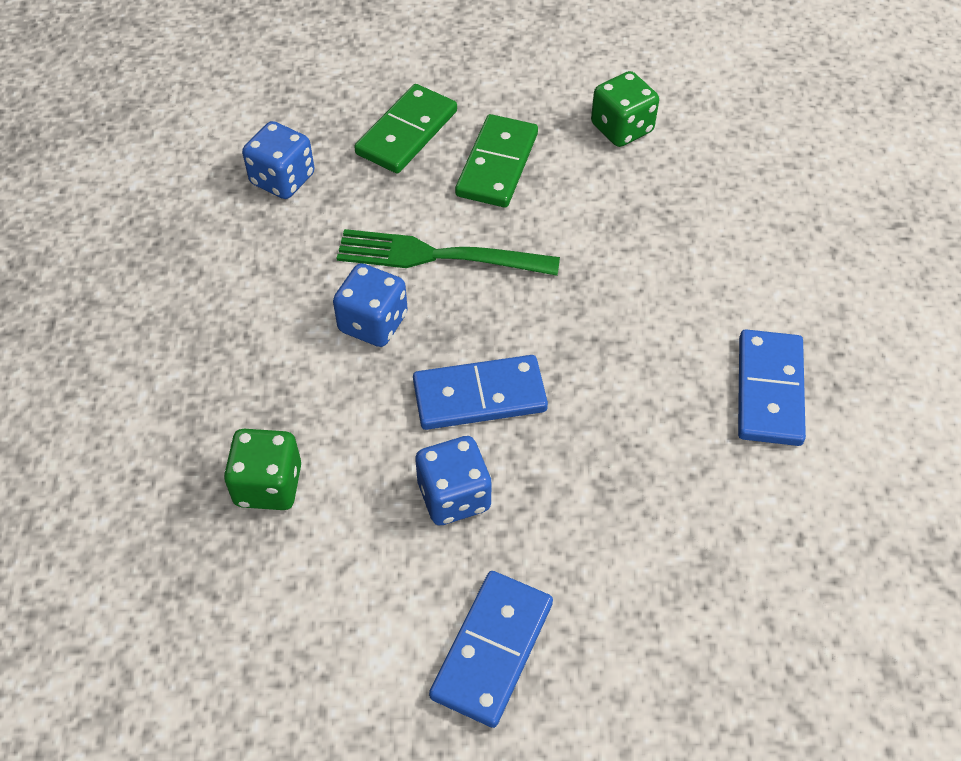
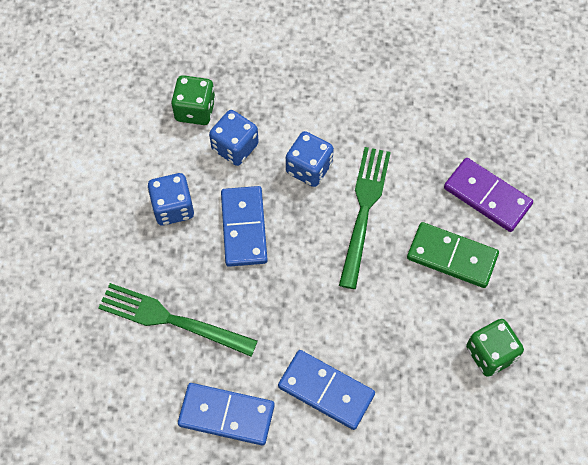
camera: 95 degrees right, 10 degrees up
(282, 179) = (441, 115): blue dice -> blue dice (235, 147)
(406, 132) = (487, 196): green domino -> purple domino
(492, 650) = (72, 221): blue domino -> blue domino (326, 391)
(644, 476) = (171, 320): none -> green fork

